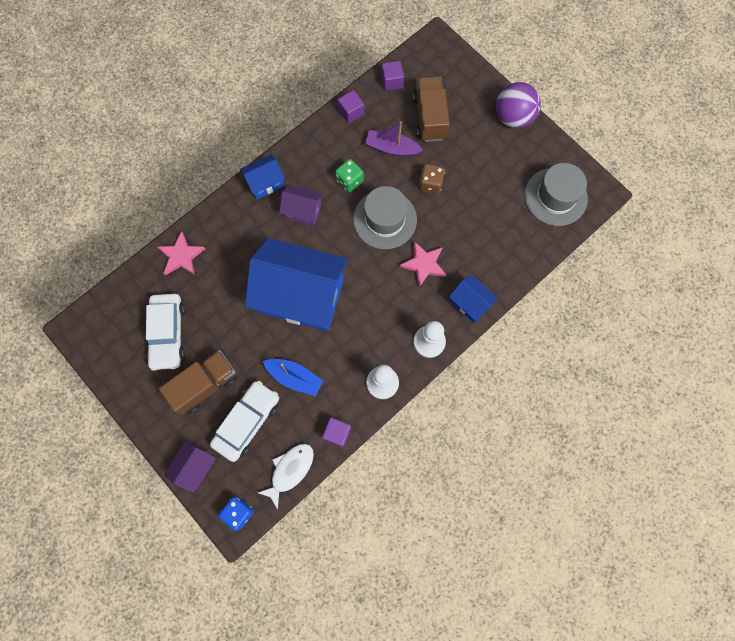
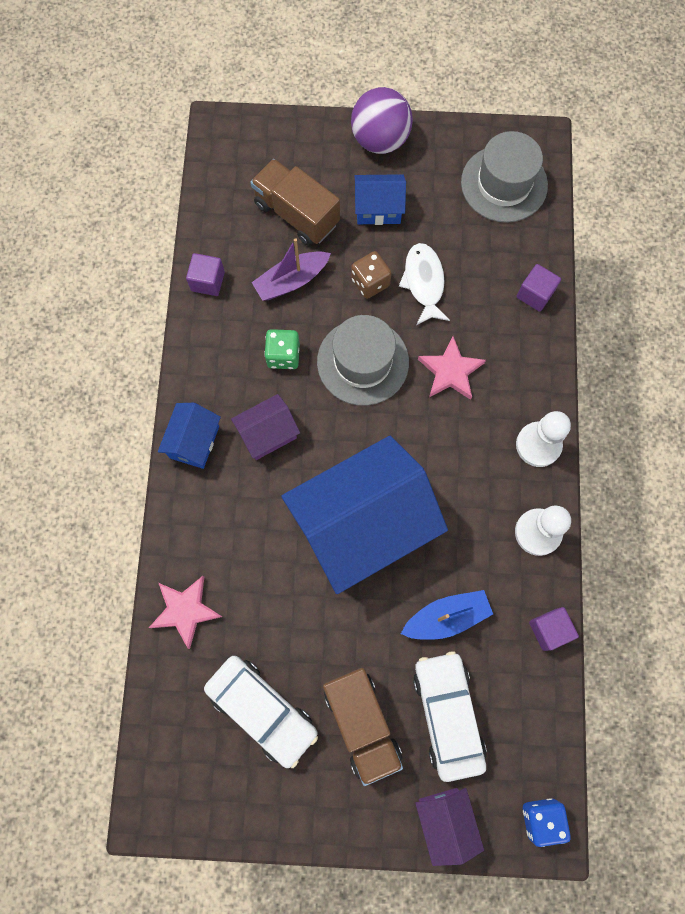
camera: 45 degrees left, 0 degrees up
(205, 385) = (362, 723): brown truck -> brown truck turned 150 degrees clockwise
(290, 470) = (544, 718): white fish -> white fish (424, 282)
(392, 81) = (217, 211): purple cube -> purple cube (535, 294)
(470, 303) = (536, 367): blue house -> blue house (378, 209)

